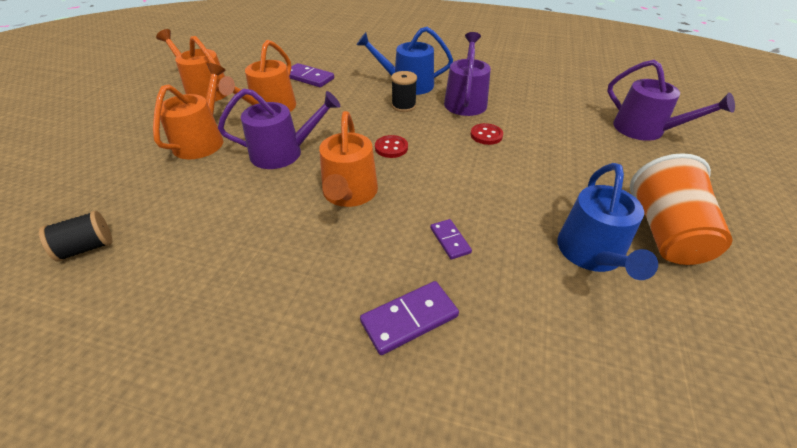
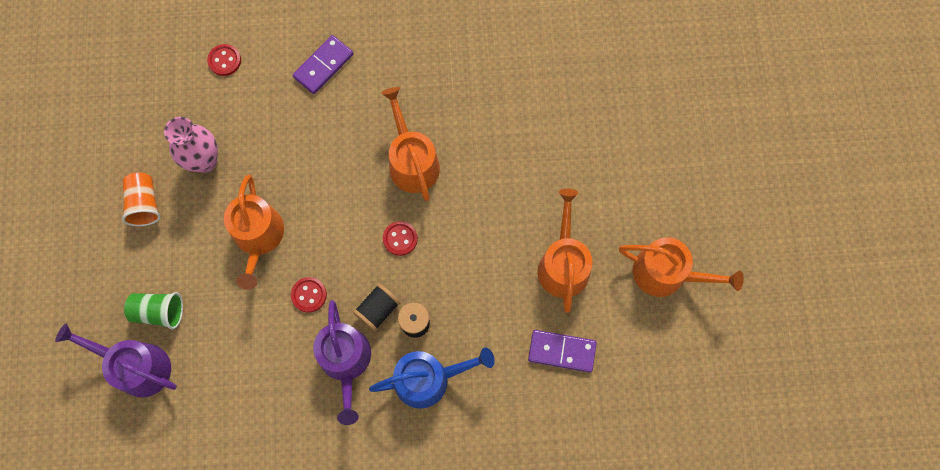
camera: 160 degrees right, 30 degrees up
(87, 248) = (575, 43): black spool -> black spool (378, 310)
(202, 140) = (593, 185): orange watering can -> orange watering can (258, 237)
(283, 153) = (501, 194): purple watering can -> none
(450, 240) = (313, 138): purple domino -> none
(565, 377) = (224, 61): none -> red button
(592, 254) = (204, 161): blue watering can -> pink vase
(630, 154) = (159, 312): none -> green cup
(665, 232) = (145, 204): orange cup -> orange cup, size x0.61

